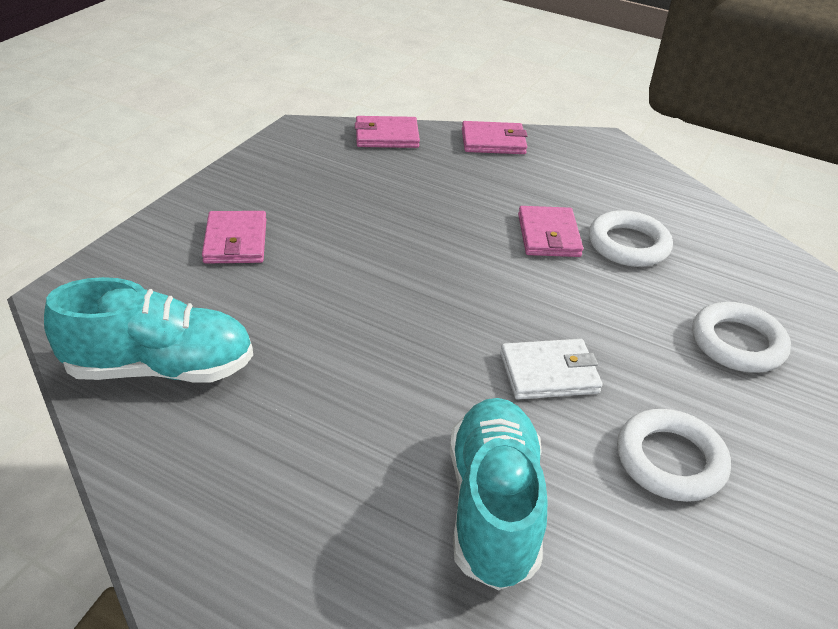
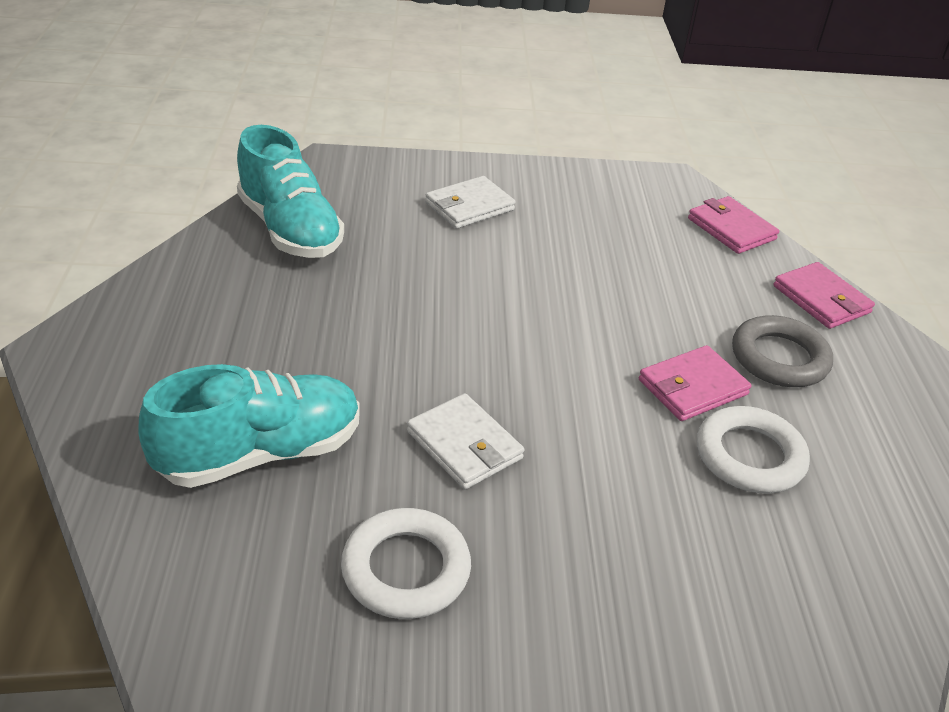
camera: 60 degrees right, 0 degrees up
(236, 241) = (469, 206): pink wallet -> white wallet
(541, 187) = (779, 358): none -> grey ring
(737, 343) = (657, 597): white ring -> none

